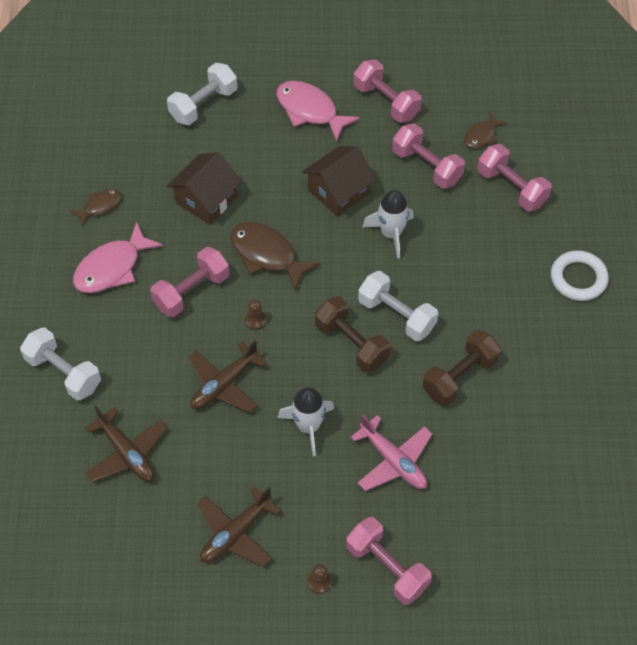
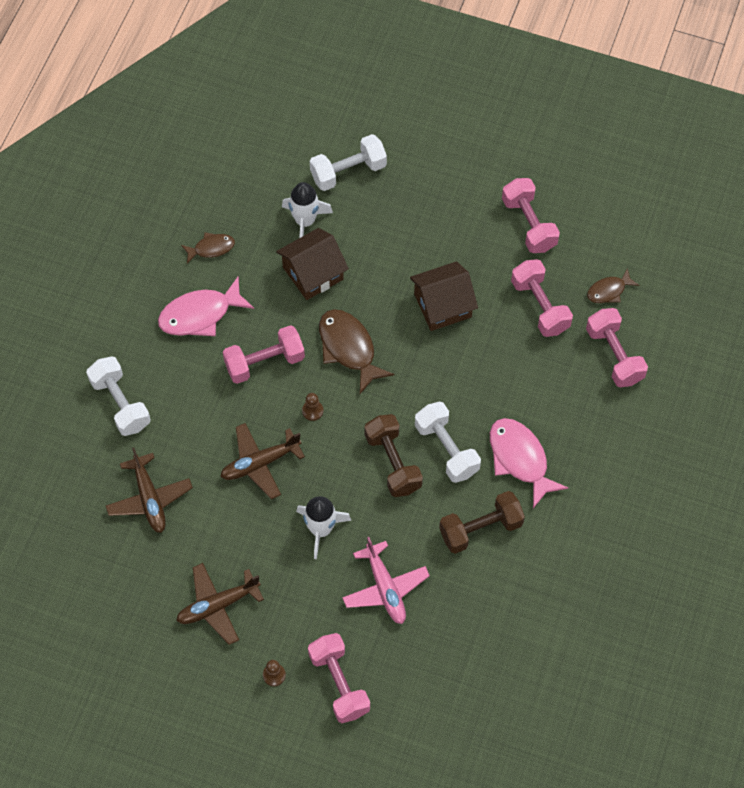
camera: 20 degrees right, 5 degrees up
(310, 111) = (449, 210): pink fish -> pink fish (520, 459)
(391, 233) = (476, 365): white rocket -> white rocket (305, 221)
(578, 278) = (638, 470): white ring -> none

